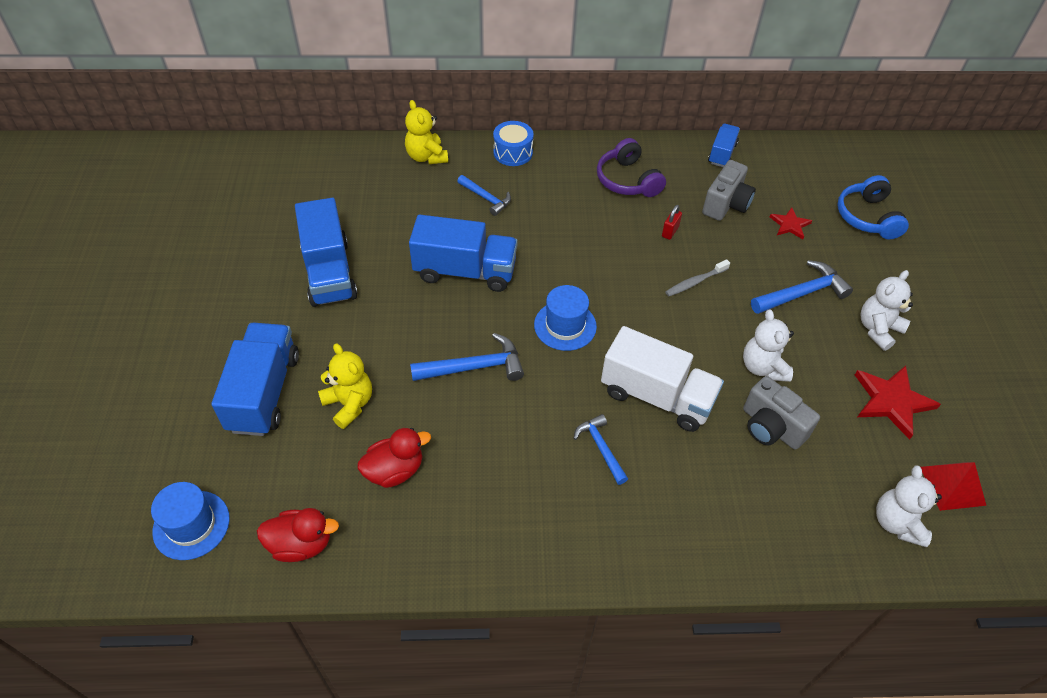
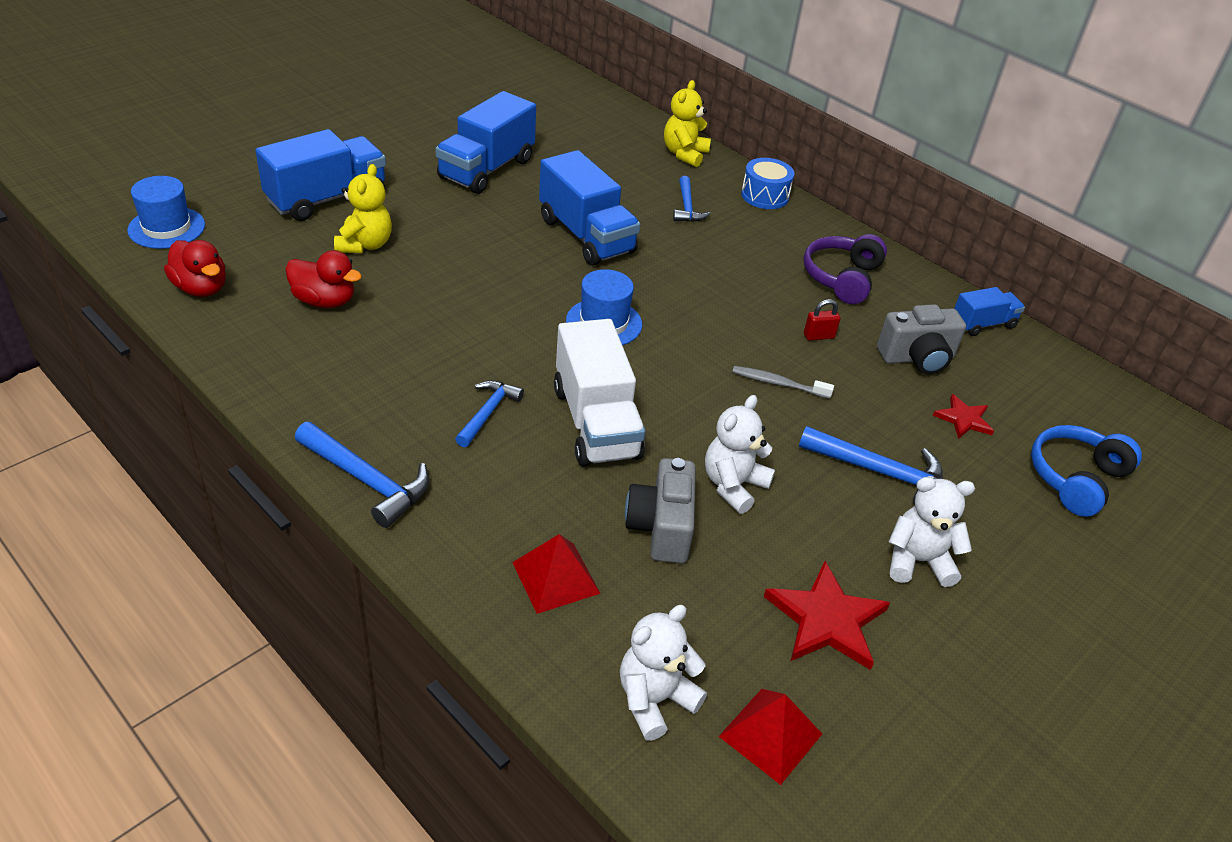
camera: 45 degrees right, 10 degrees down
(474, 367) = (486, 292): blue hammer -> blue hammer (367, 480)
(774, 509) = (555, 578): none -> red pyramid

